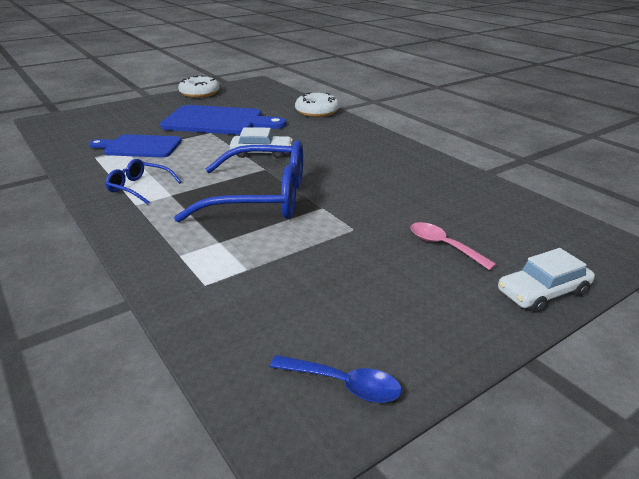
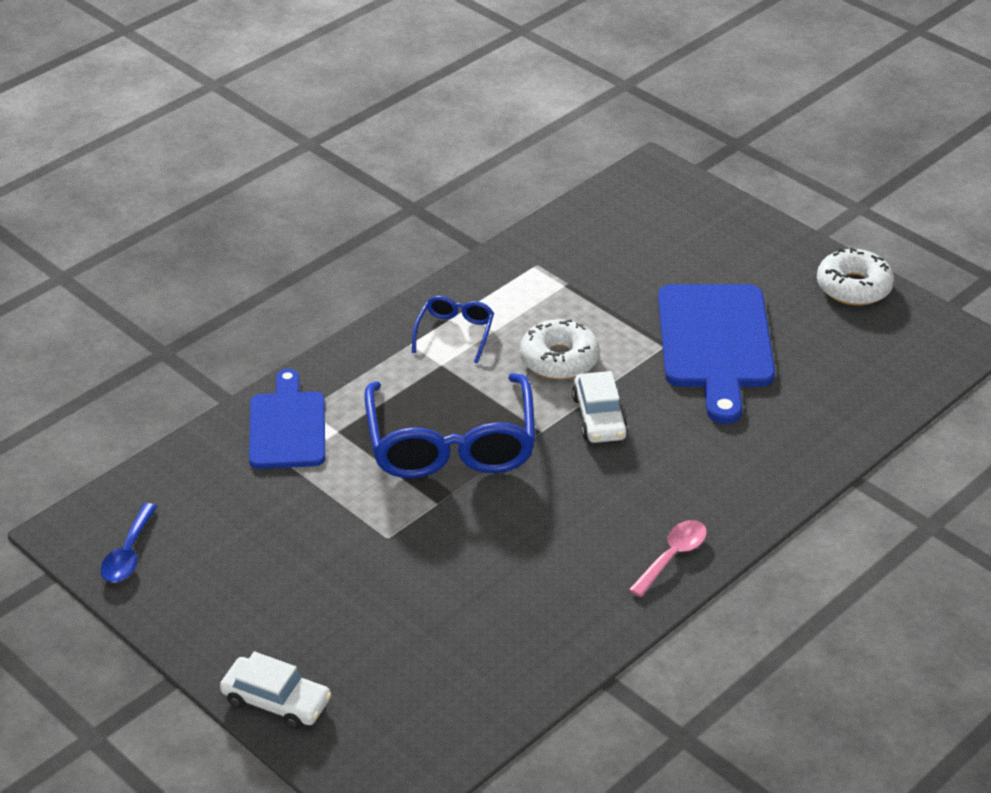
camera: 80 degrees right, 10 degrees up
(139, 147) = (583, 293): blue cutting board -> blue cutting board (287, 426)
(317, 112) = (812, 451): white donut -> white donut (559, 359)
(443, 246) = (361, 620): pink spoon -> pink spoon (672, 556)
(543, 292) = (276, 701): white car -> white car turned 150 degrees clockwise

